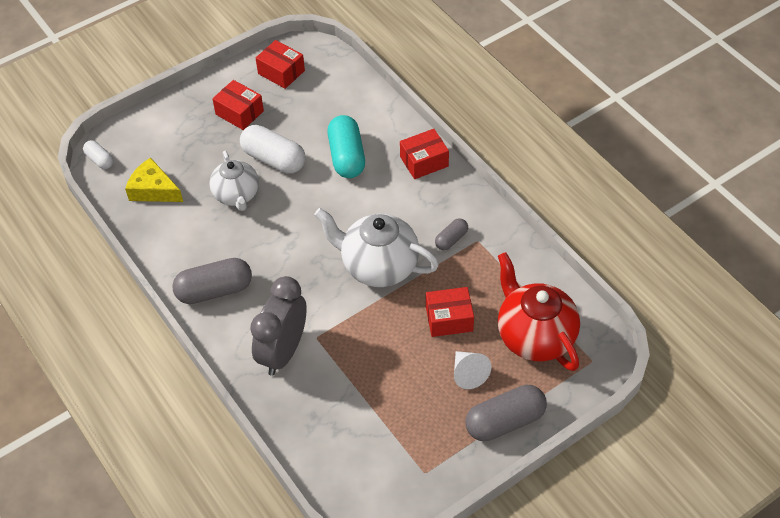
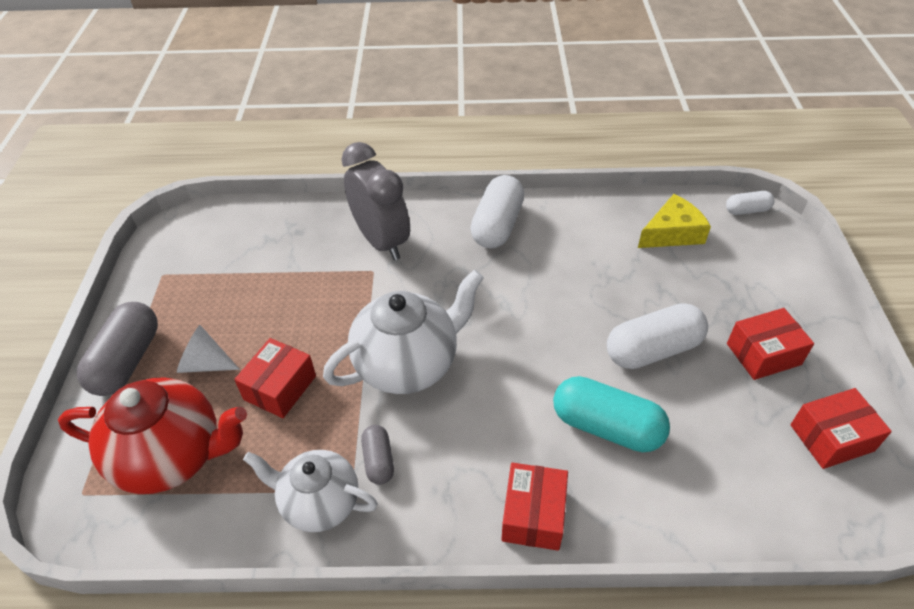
camera: 125 degrees right, 5 degrees down
(214, 290) = (497, 225): grey capsule -> white capsule
(236, 195) = (615, 292): white teapot -> white teapot (319, 502)

